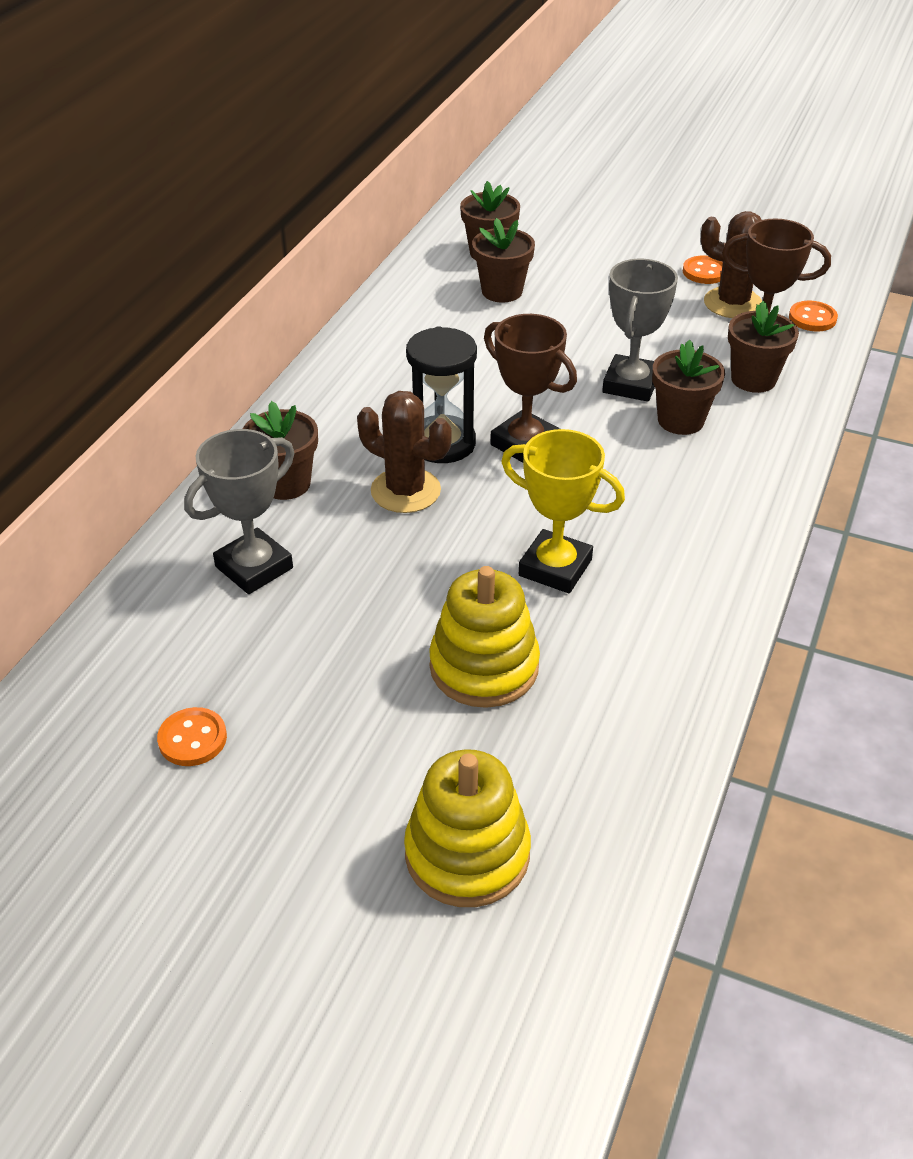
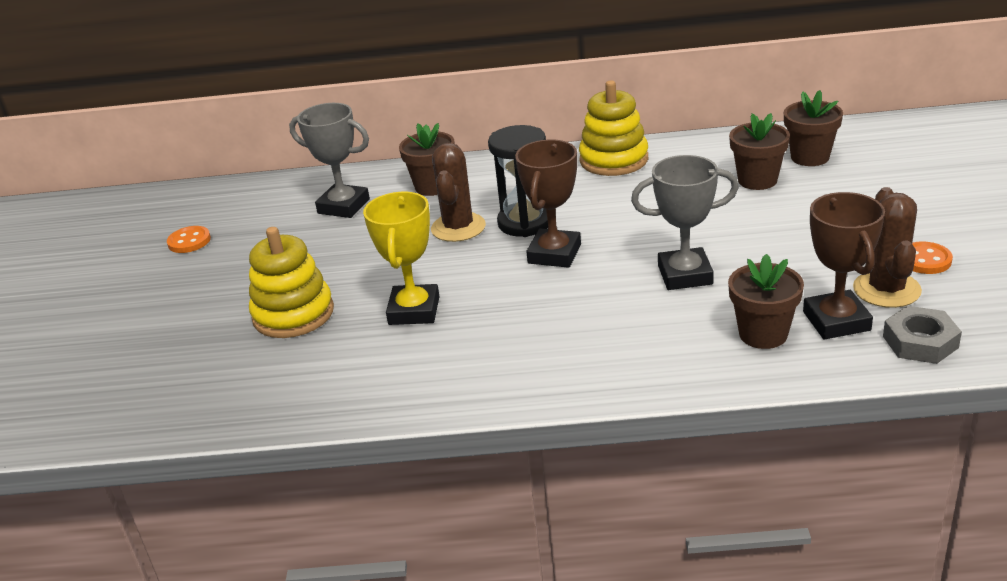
camera: 70 degrees right, 10 degrees down
(467, 854) = (125, 359): yellow stacking toy -> yellow stacking toy (614, 160)
(680, 420) = (655, 313): brown flower pot -> none
(812, 318) = (920, 342): orange button -> grey nut

